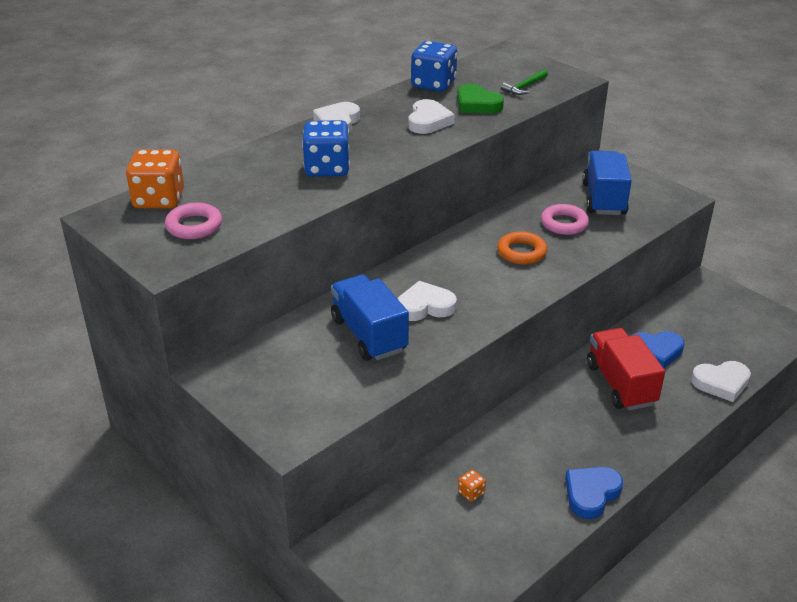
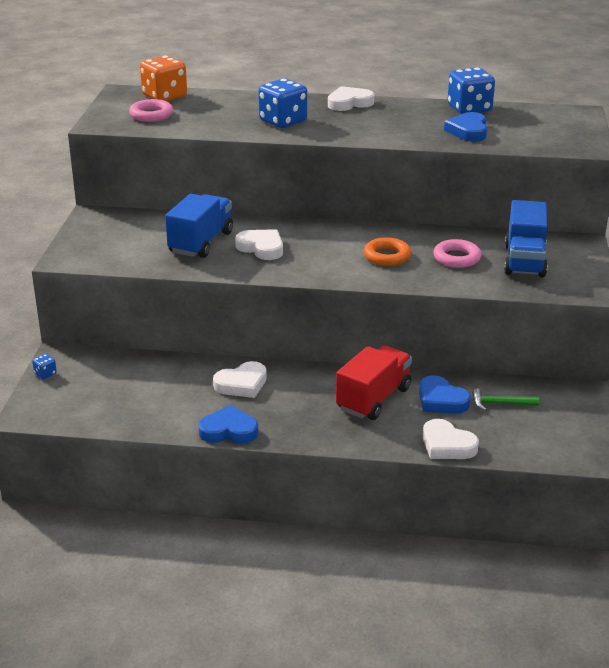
camera: 50 degrees right, 5 degrees down
(359, 576) = (45, 374): none -> blue dice
(428, 121) = (408, 126): white heart -> white heart (242, 384)
(471, 493) = (168, 383): orange dice -> none
(477, 104) = (468, 131): green heart -> blue heart
(524, 87) = (533, 136): green hammer -> green hammer (500, 404)
(604, 199) = (524, 261): blue truck -> blue truck turned 135 degrees clockwise

